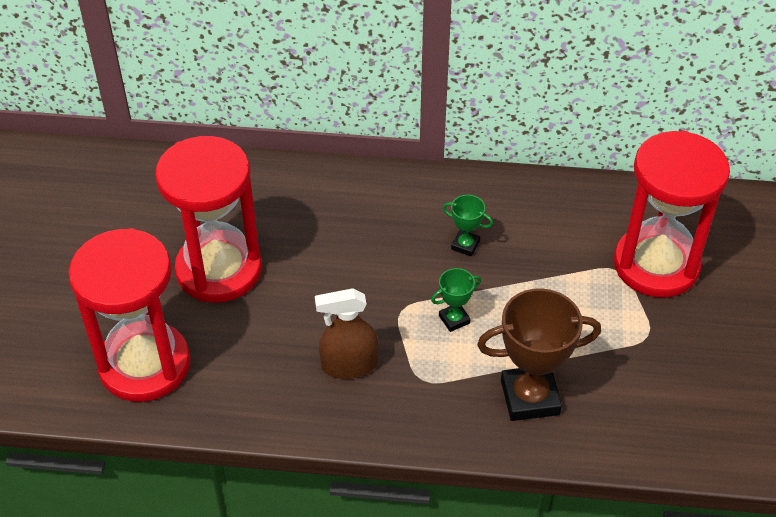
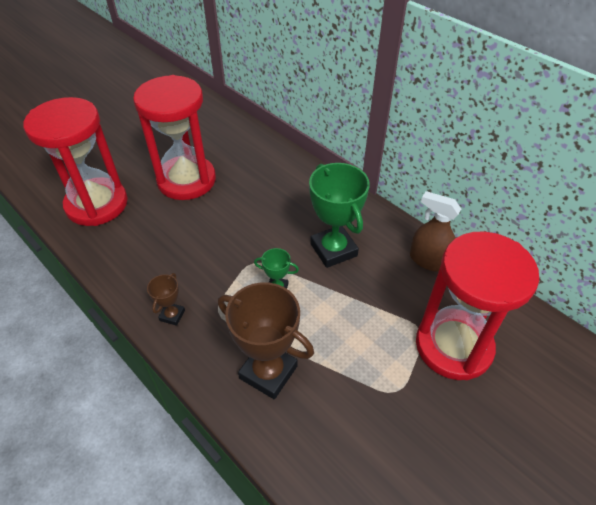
camera: 40 degrees right, 0 degrees up
(349, 365) = (189, 274): brown spray bottle -> brown spray bottle (429, 260)
(382, 414) = (172, 315): none -> brown trophy
(465, 245) = (333, 250): green trophy -> green trophy, size x2.04

